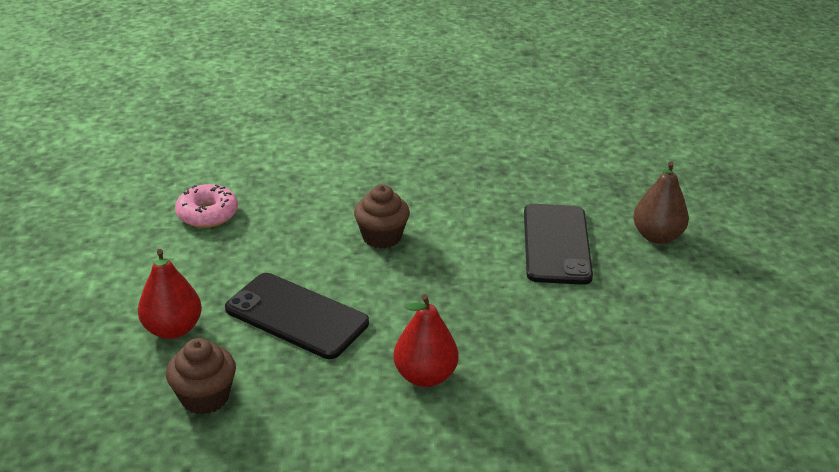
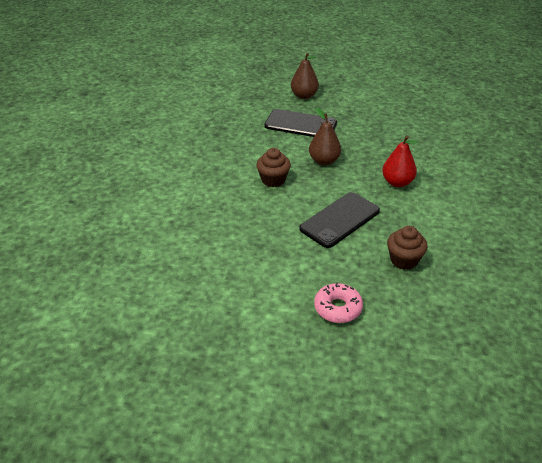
camera: 75 degrees left, 5 degrees up
(173, 329) = (341, 271): red pear -> none
(207, 214) = (219, 249): pink donut -> pink donut (338, 308)
(456, 282) = (324, 161): none -> brown pear

